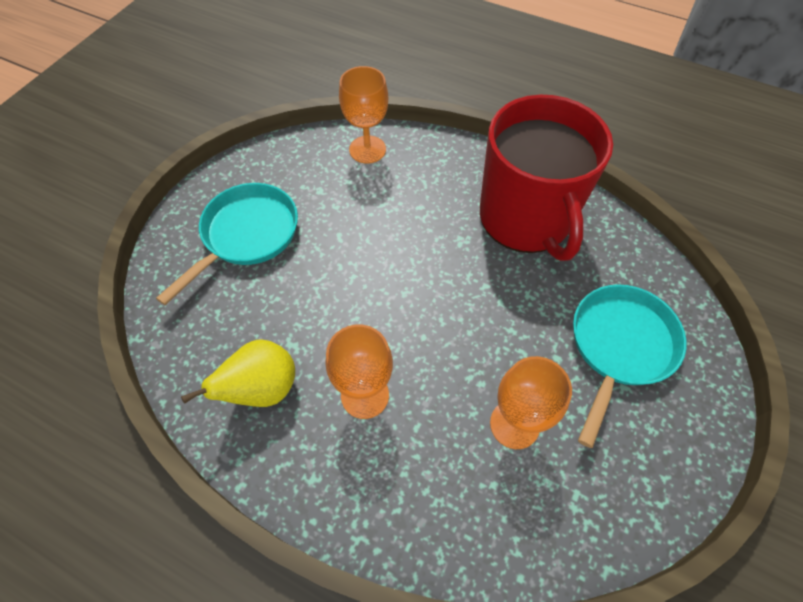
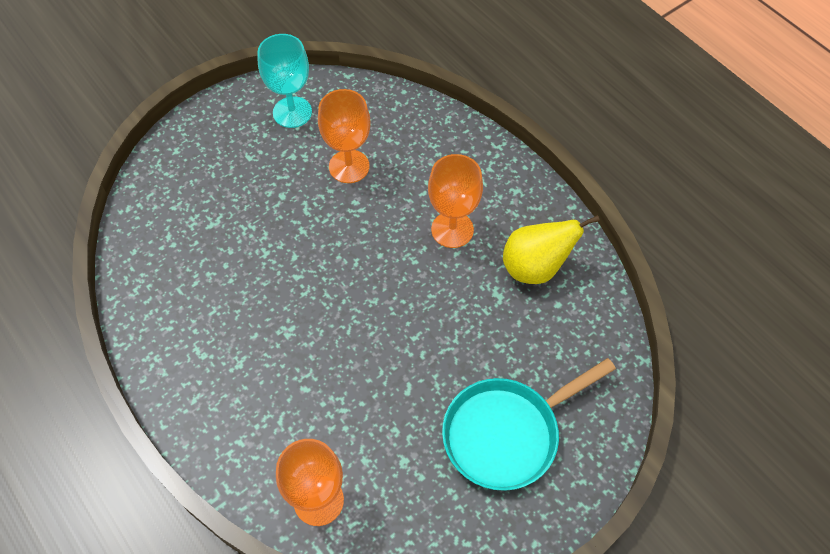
camera: 155 degrees left, 0 degrees up
(526, 218) = (207, 326): red mug -> none
(619, 347) = (226, 183): turquoise pan -> none
(628, 471) = (292, 112): none -> turquoise goblet

